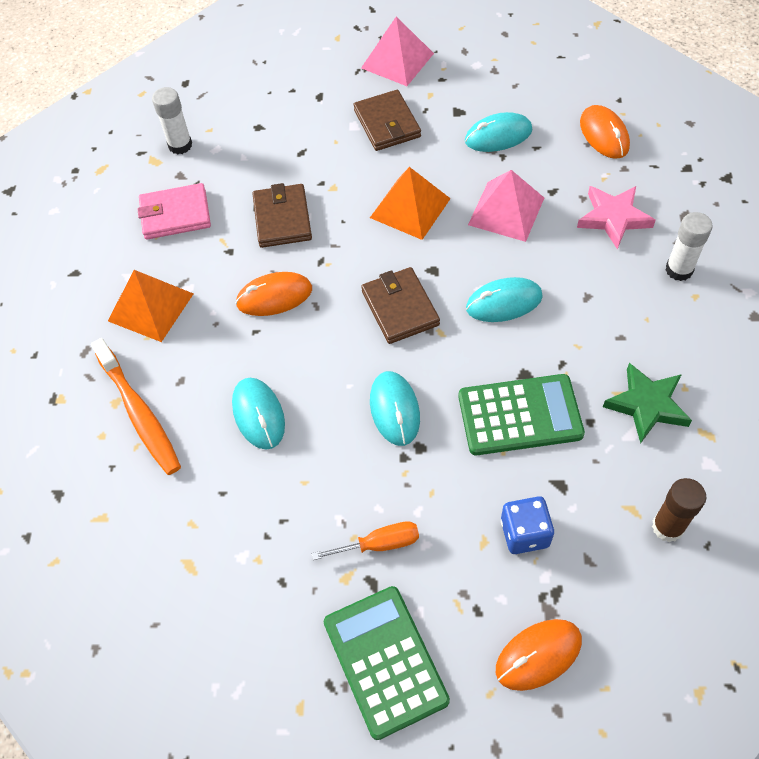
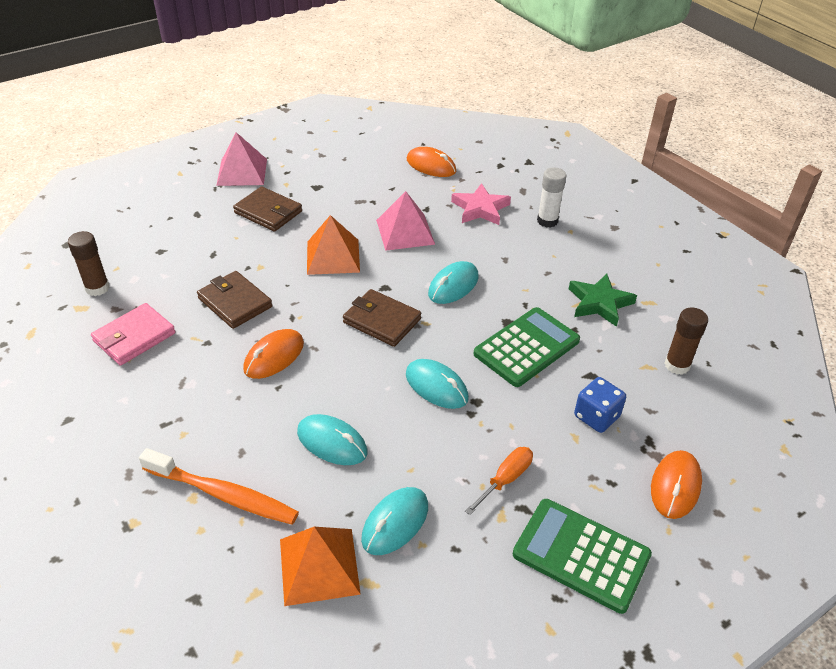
camera: 40 degrees left, 15 degrees down
(151, 307) = (167, 412): orange pyramid -> orange pyramid (319, 566)
(180, 145) = (97, 288): white glue stick -> brown glue stick
(498, 136) = (359, 191): turquoise mouse -> turquoise mouse (395, 523)

